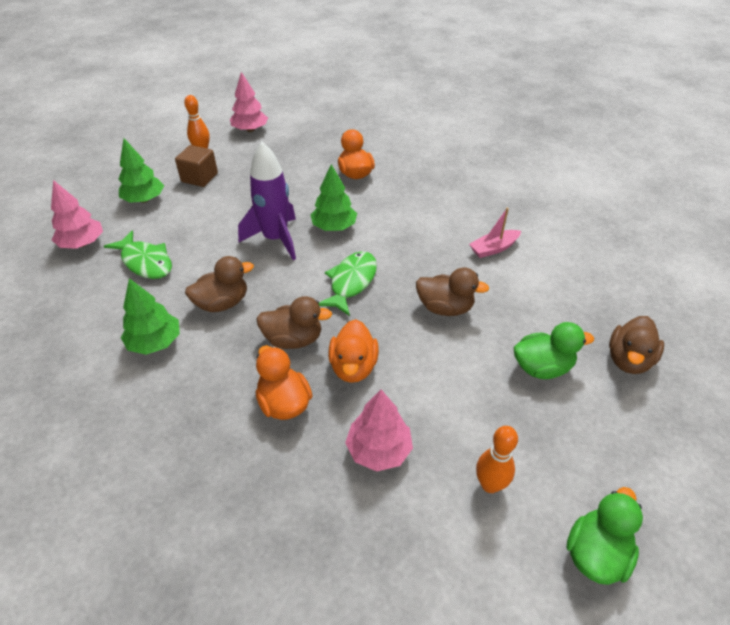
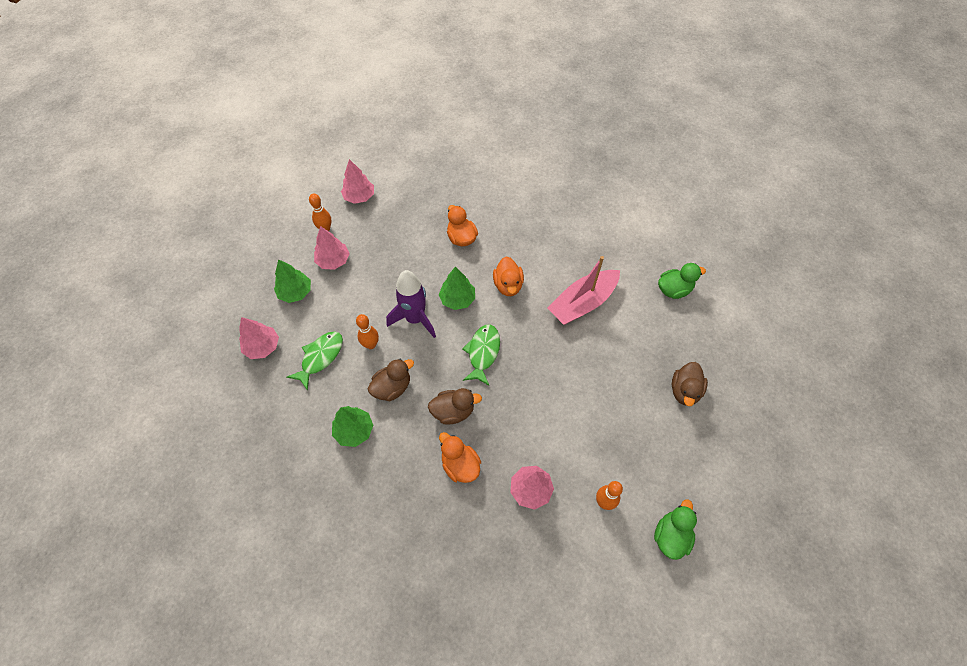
camera: 10 degrees left, 15 degrees up
(145, 262) = (320, 357): green fish -> green fish turned 90 degrees counterclockwise
(199, 178) = (333, 261): brown cube -> pink tree
(212, 257) = (371, 345): none -> orange bowling pin
(353, 367) = (500, 428): orange duck -> orange duck (508, 285)
(445, 308) = (555, 366): brown duck -> none
(493, 248) = (582, 303): pink boat -> pink boat, size x1.94
(542, 367) = (628, 407): green duck -> green duck (673, 290)

